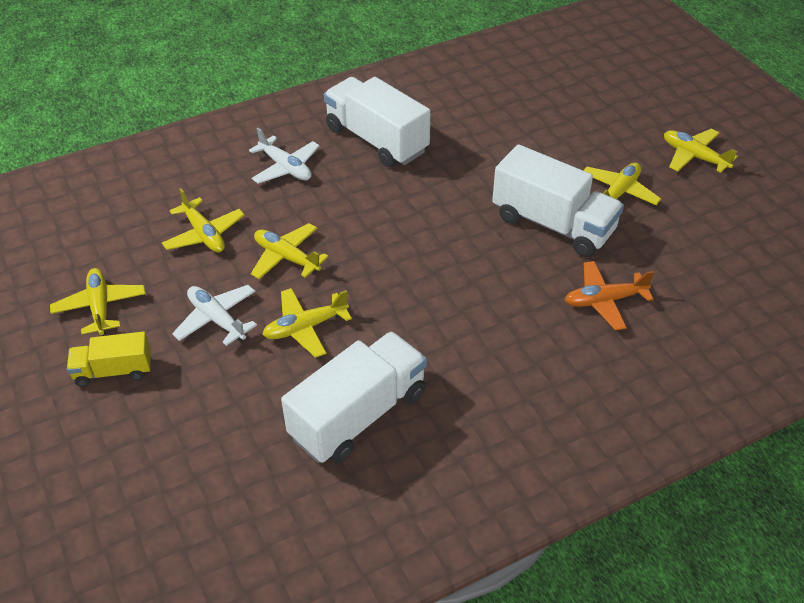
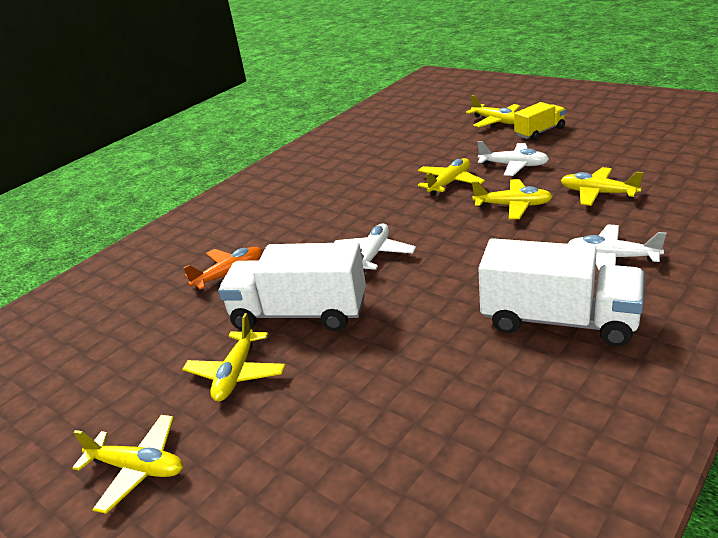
camera: 160 degrees right, 15 degrees down
(100, 307) = (597, 144): yellow plane -> yellow plane (496, 121)
(358, 415) = (374, 168): white truck -> none
(457, 259) = (373, 255): none -> white plane

